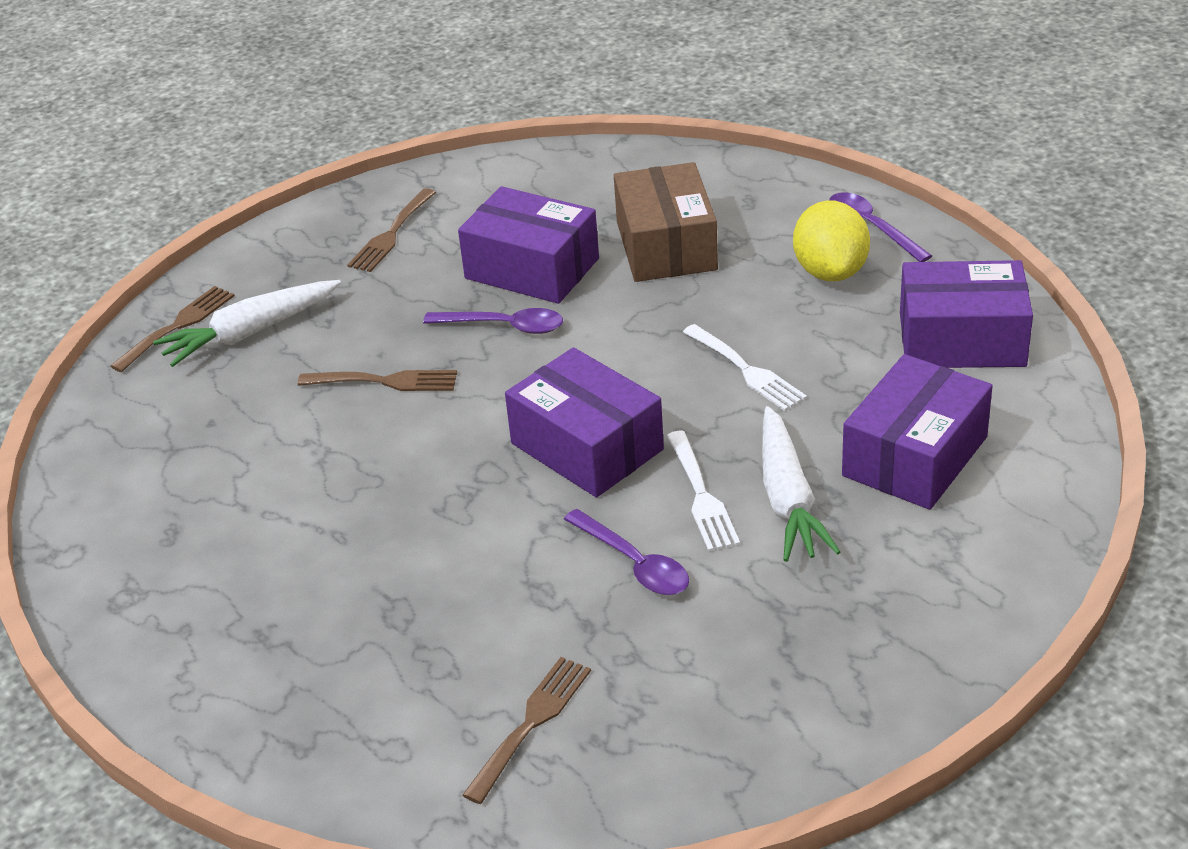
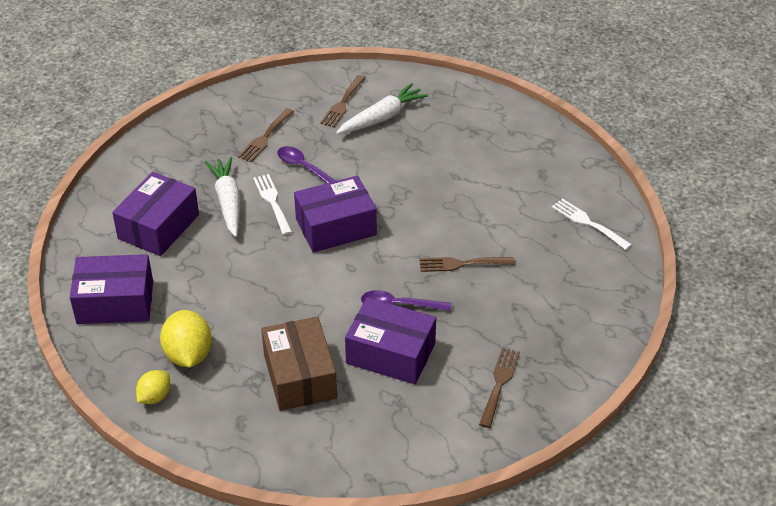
camera: 170 degrees right, 5 degrees up
(177, 326) = (612, 300): brown fork -> brown fork (265, 137)
(251, 333) = (561, 296): white carrot -> white carrot (382, 118)
(587, 446) = (336, 227): purple box -> purple box turned 60 degrees counterclockwise
(747, 370) = (247, 277): white fork -> white fork (588, 223)
(871, 227) = (155, 396): purple spoon -> yellow lemon

